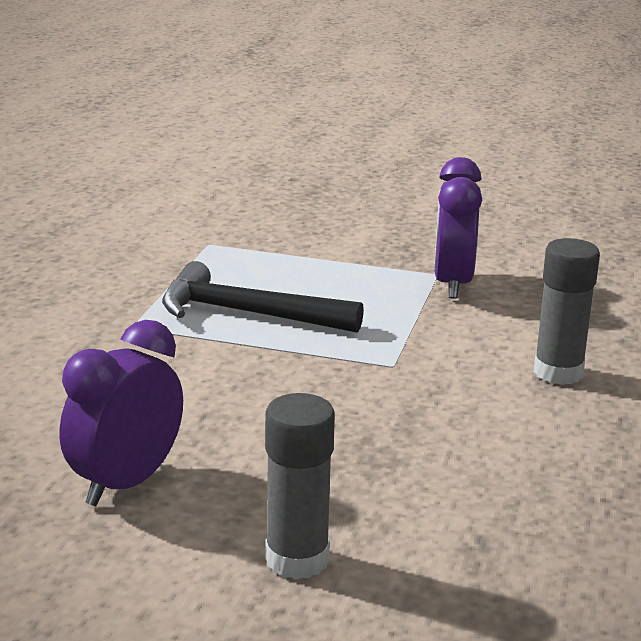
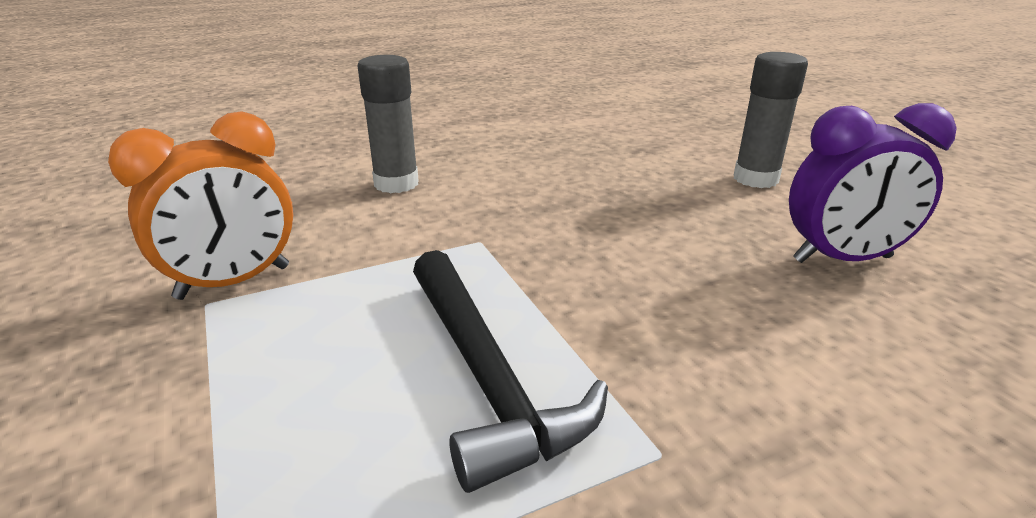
camera: 130 degrees left, 5 degrees up
(452, 284) = (234, 283): purple clock -> orange clock

